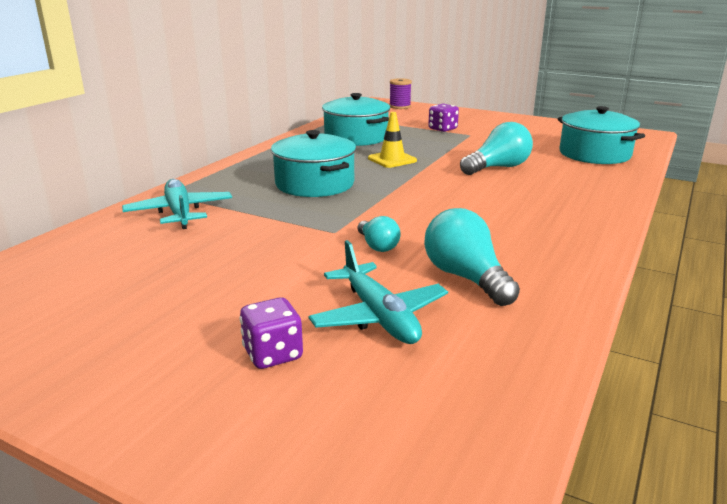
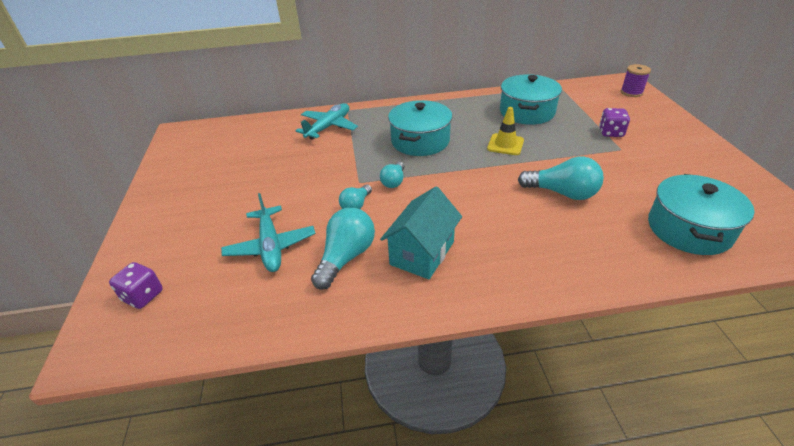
camera: 55 degrees right, 15 degrees up
(273, 354) = (210, 232): purple dice -> purple dice (143, 296)
(366, 216) = (394, 181): none -> turquoise light bulb
(379, 316) = (271, 246): turquoise plane -> turquoise plane turned 45 degrees counterclockwise
(508, 241) = (422, 253): none -> turquoise house

